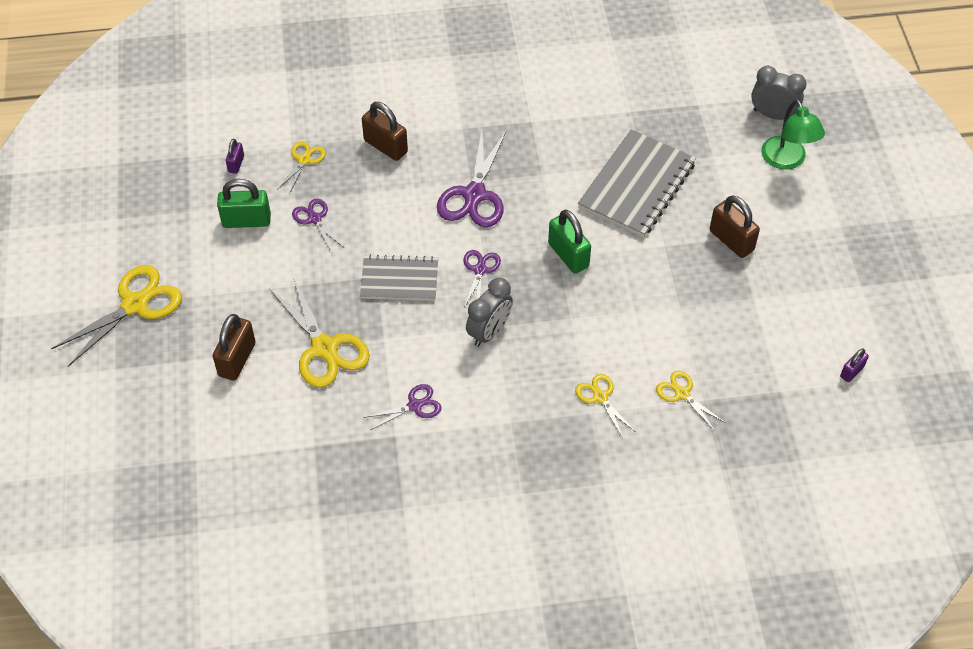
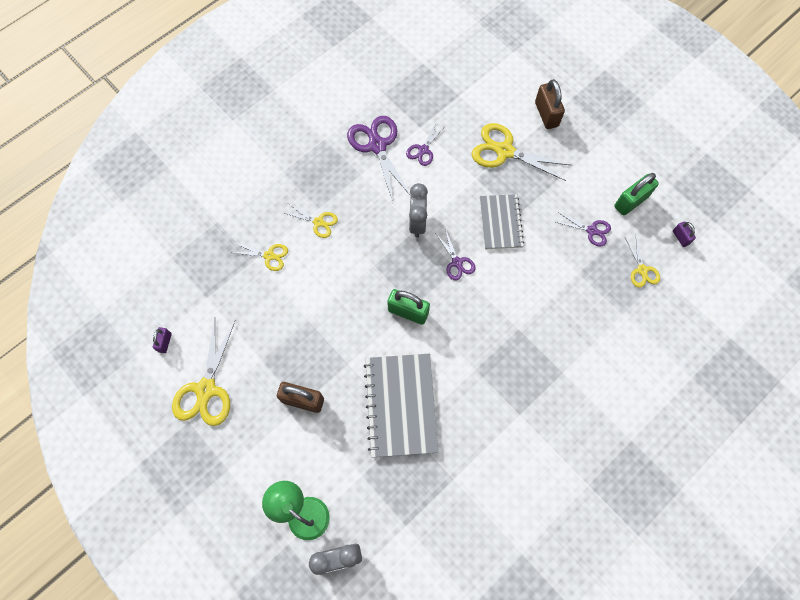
camera: 145 degrees right, 15 degrees up
(135, 304) = (635, 109): yellow scissors -> yellow scissors (206, 390)
(385, 146) = (600, 319): brown padlock -> none
(399, 280) = (500, 222): grey notebook -> grey notebook turned 60 degrees counterclockwise
(474, 195) = (507, 318): purple scissors -> purple scissors (377, 145)

